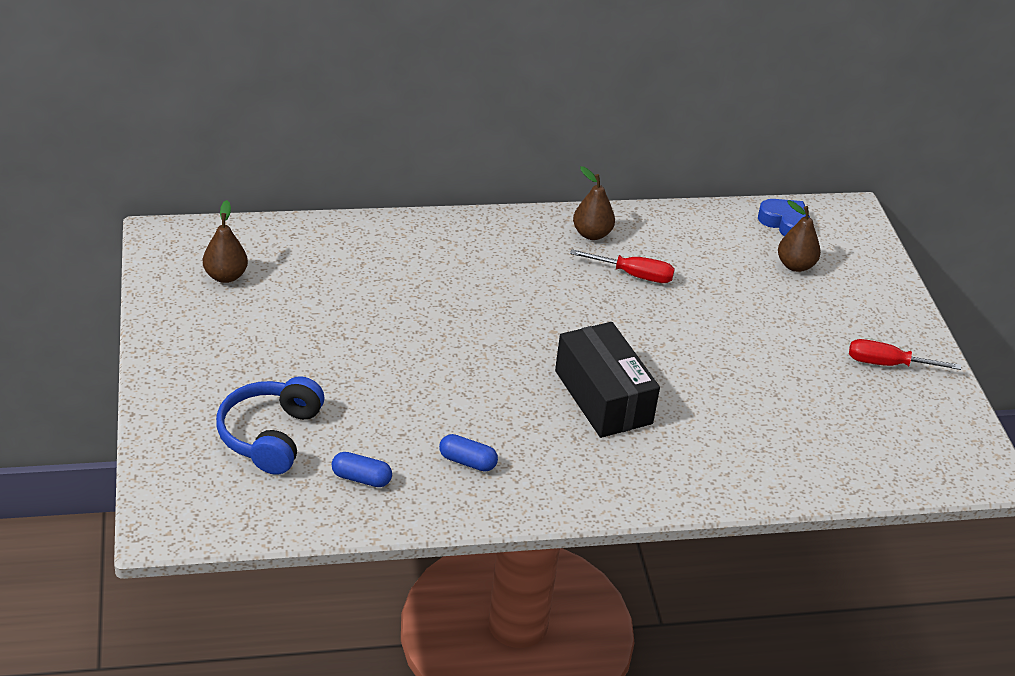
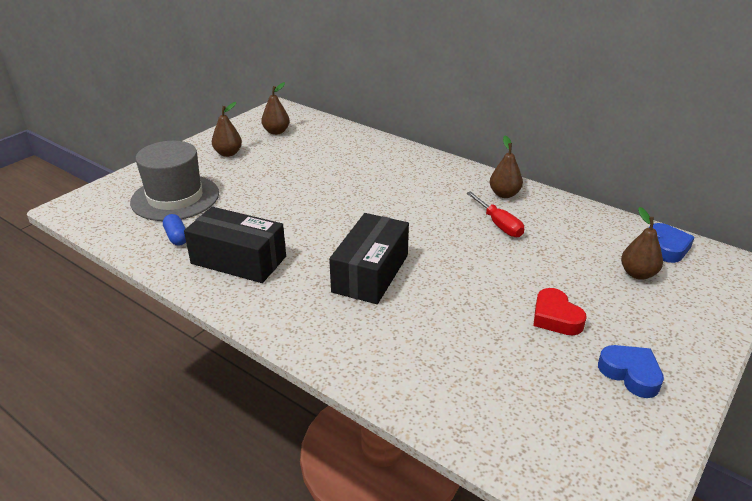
camera: 50 degrees right, 5 degrees down
(222, 341) = (228, 153): none -> brown pear
(270, 436) = (175, 198): blue headphones -> grey hat
(467, 461) = (238, 260): blue capsule -> black box
(790, 347) = (555, 317): none -> red heart
(888, 364) = (630, 374): red screwdriver -> blue heart

